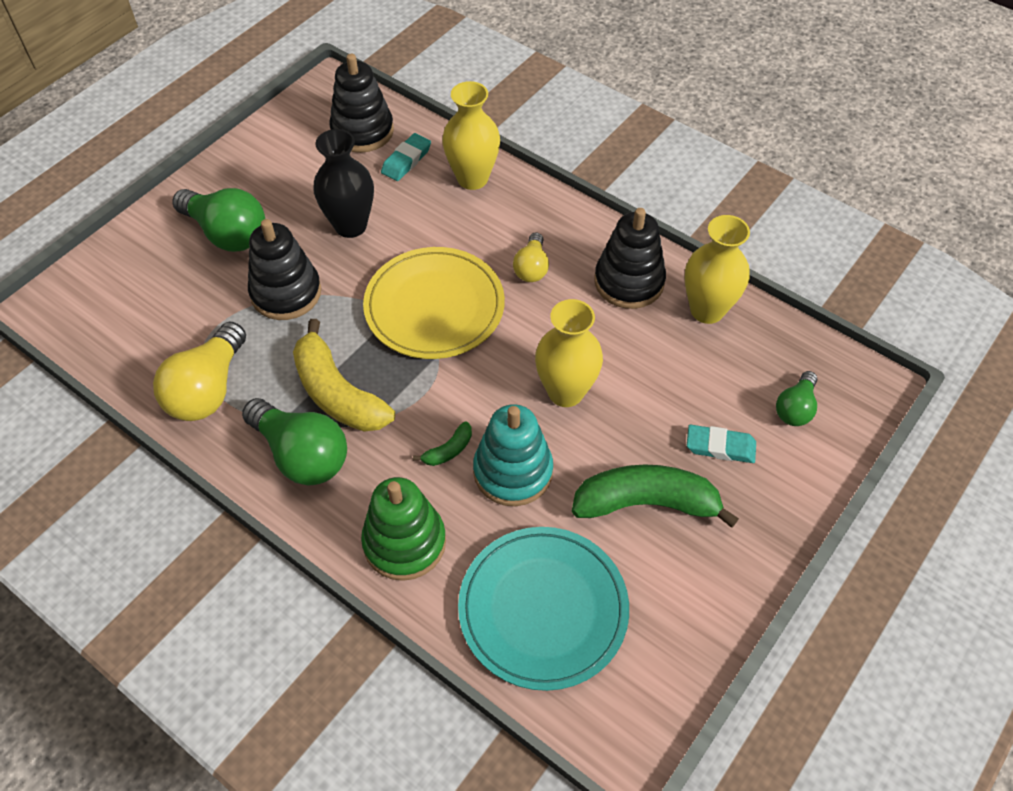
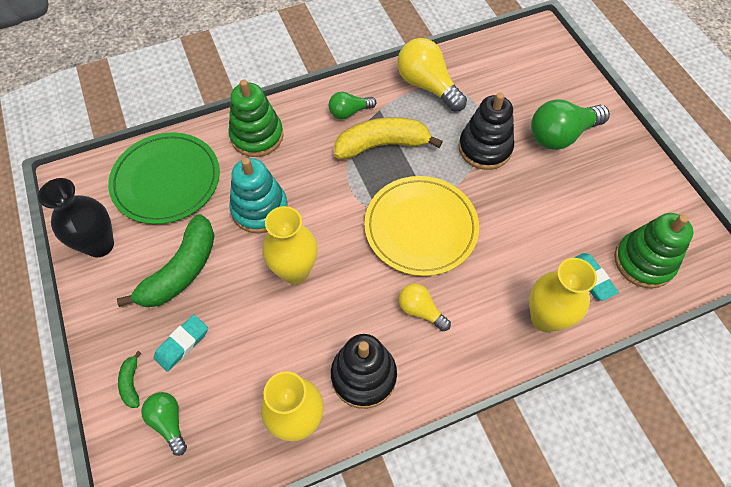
camera: 120 degrees right, 5 degrees up
(302, 455) = (349, 112): green light bulb -> green light bulb, size x0.57
(350, 226) = (531, 209): black vase -> black vase (100, 245)
(362, 131) = (643, 261): black stacking toy -> green stacking toy
(448, 450) = (300, 183): green banana -> green banana (131, 383)
(543, 609) = (166, 180): turquoise plate -> green plate

